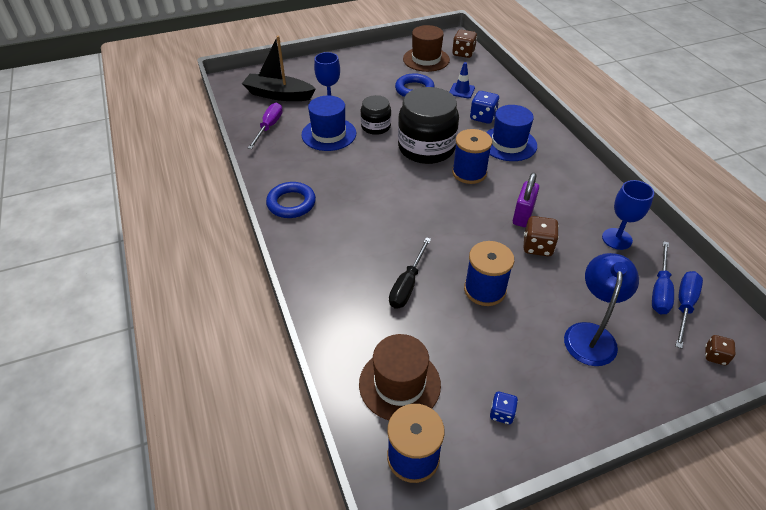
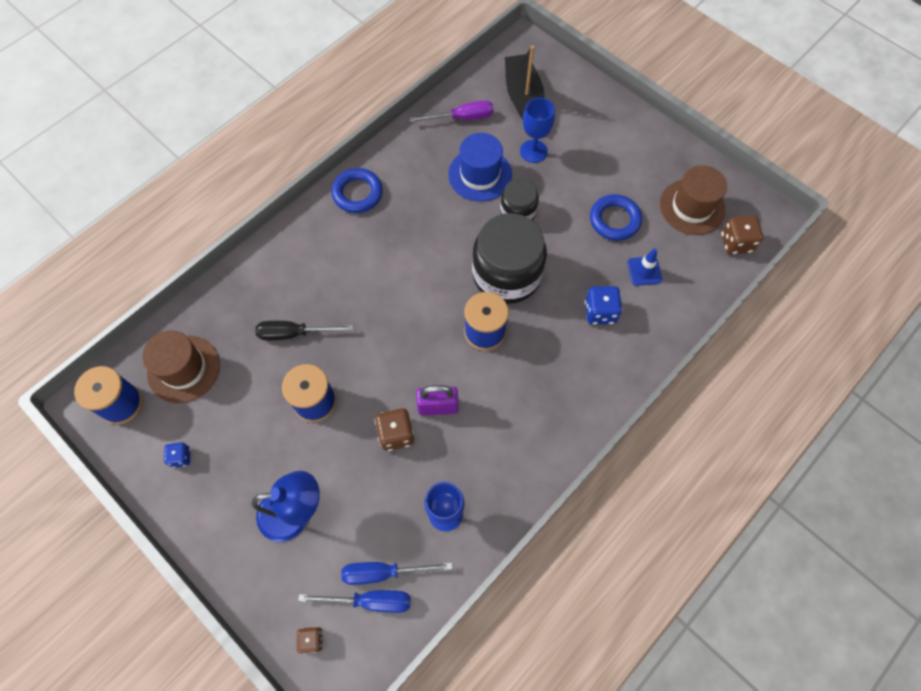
camera: 65 degrees right, 20 degrees up
(508, 144) = (561, 356): blue hat -> none

